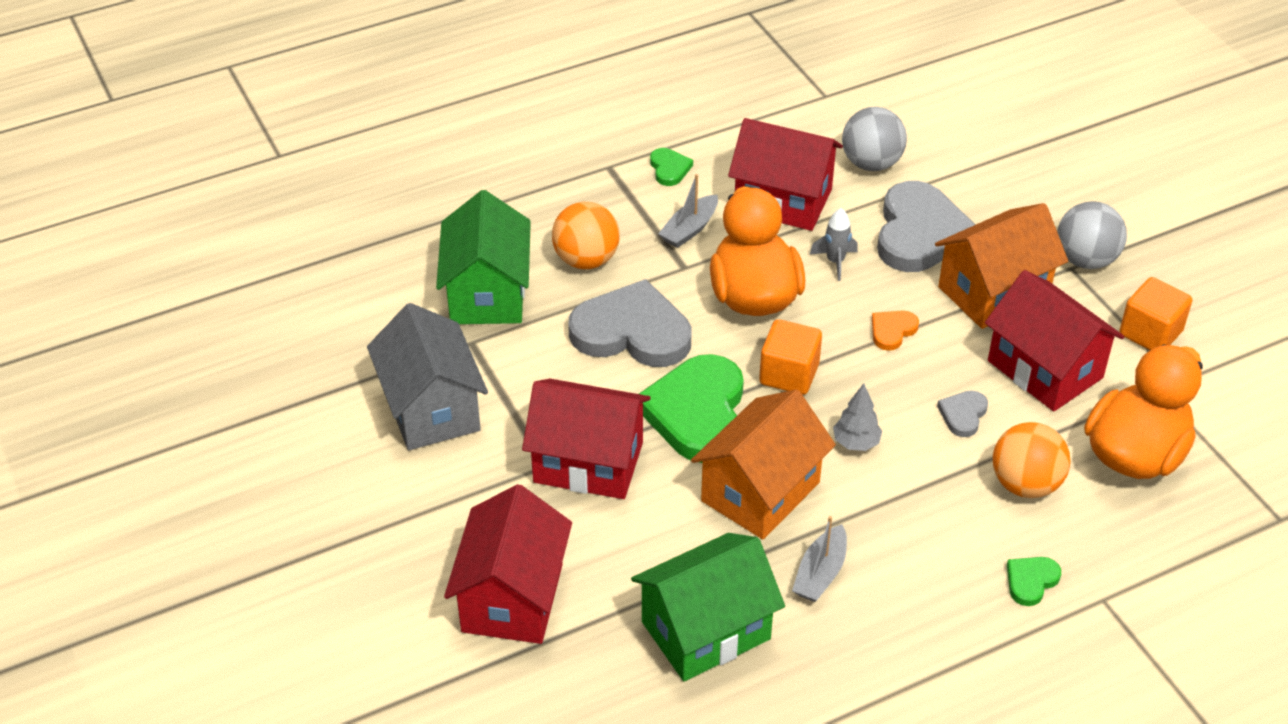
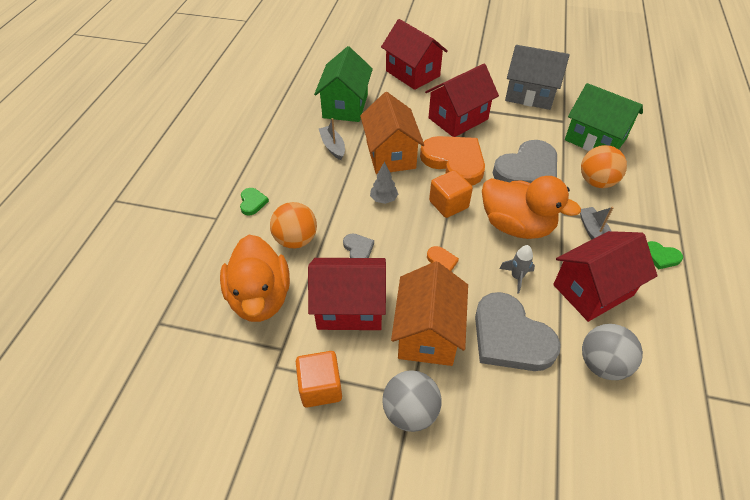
camera: 130 degrees right, 5 degrees up
(697, 413) = (454, 162): green heart -> orange heart

